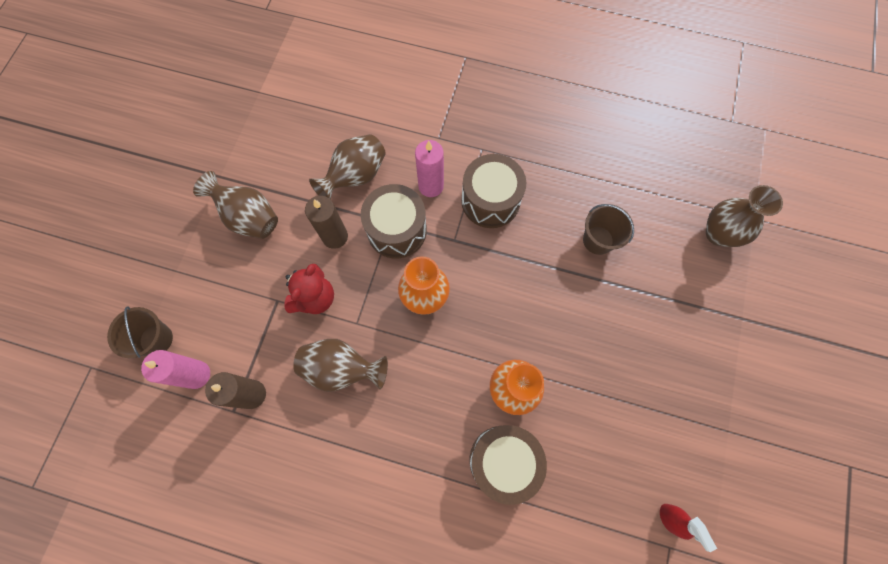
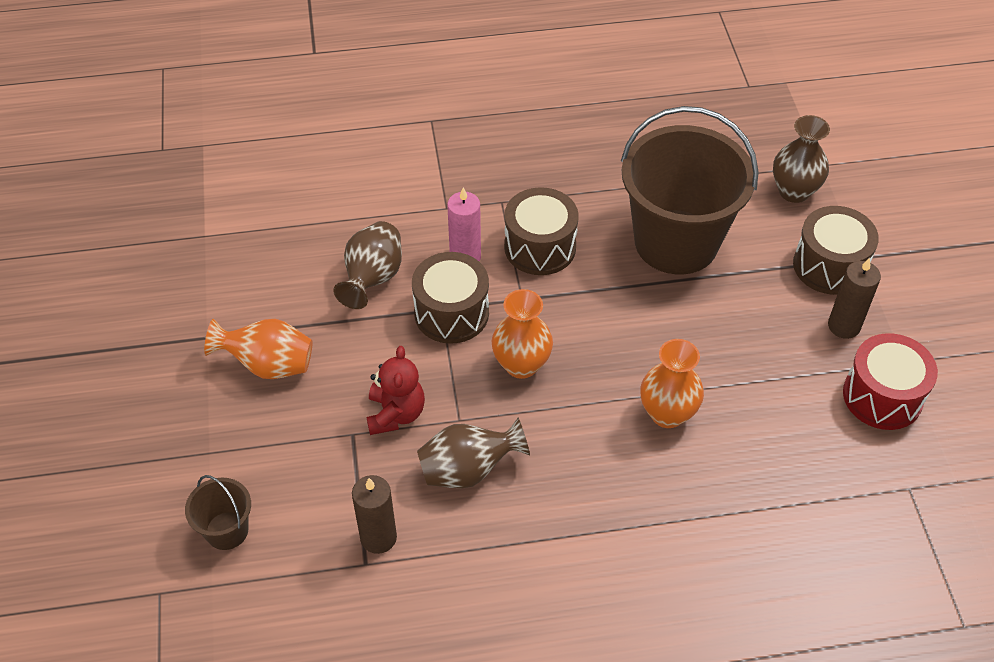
camera: 25 degrees left, 20 degrees down
(196, 374) = (299, 545): pink candle -> none
(249, 217) = (268, 365): brown vase -> orange vase
(335, 236) = (383, 346): brown candle -> brown candle (844, 326)
(503, 461) = (697, 483): brown drum -> brown drum (829, 266)
(598, 240) = (676, 242): brown bucket -> brown bucket, size x2.32
(670, 519) = (895, 462): red spray bottle -> none
(692, 454) = (882, 396): none -> red drum

